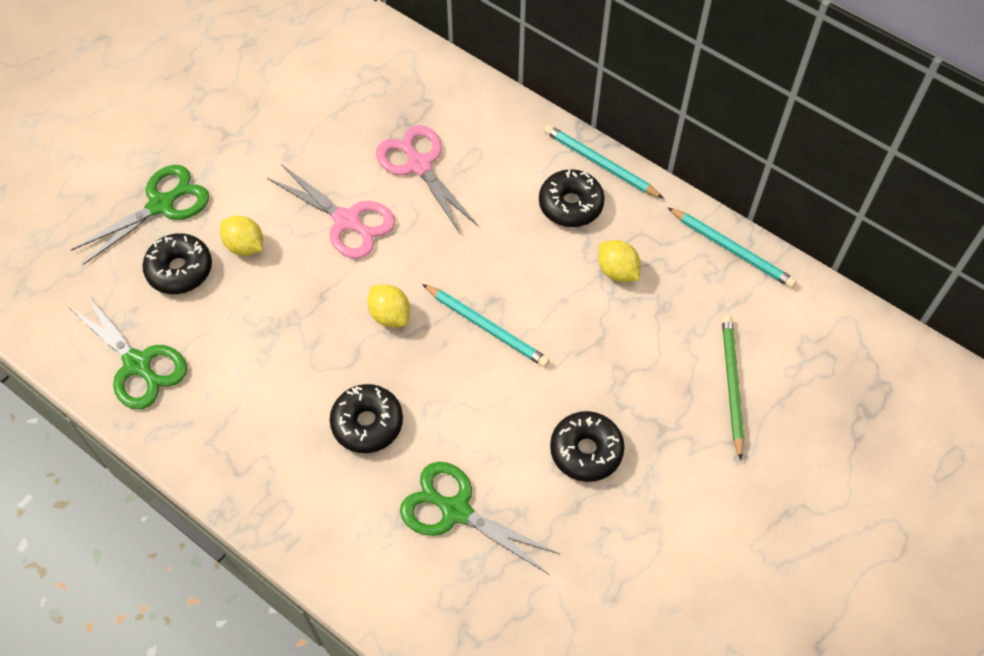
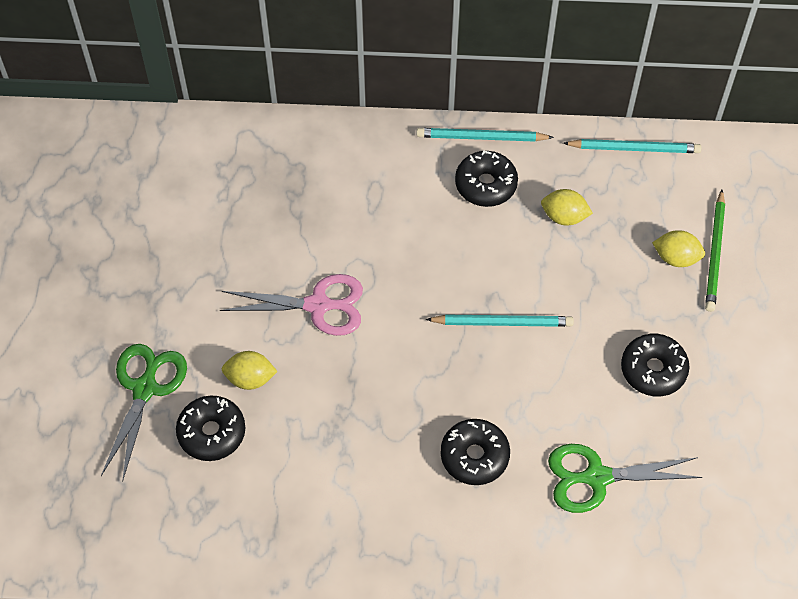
camera: 35 degrees left, 0 degrees up
(138, 364) = (247, 532): green scissors -> none
(390, 315) = (419, 360): yellow lemon -> yellow lemon (676, 258)
(419, 165) = (337, 223): pink scissors -> none
(731, 385) = (715, 253): green pencil -> green pencil turned 135 degrees counterclockwise

